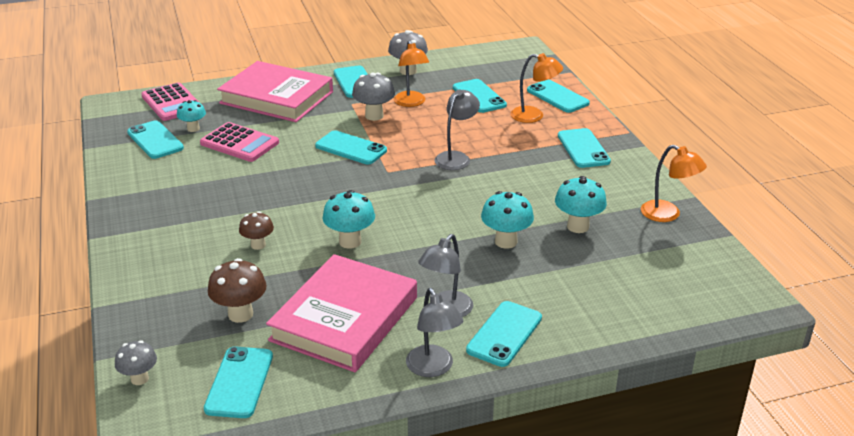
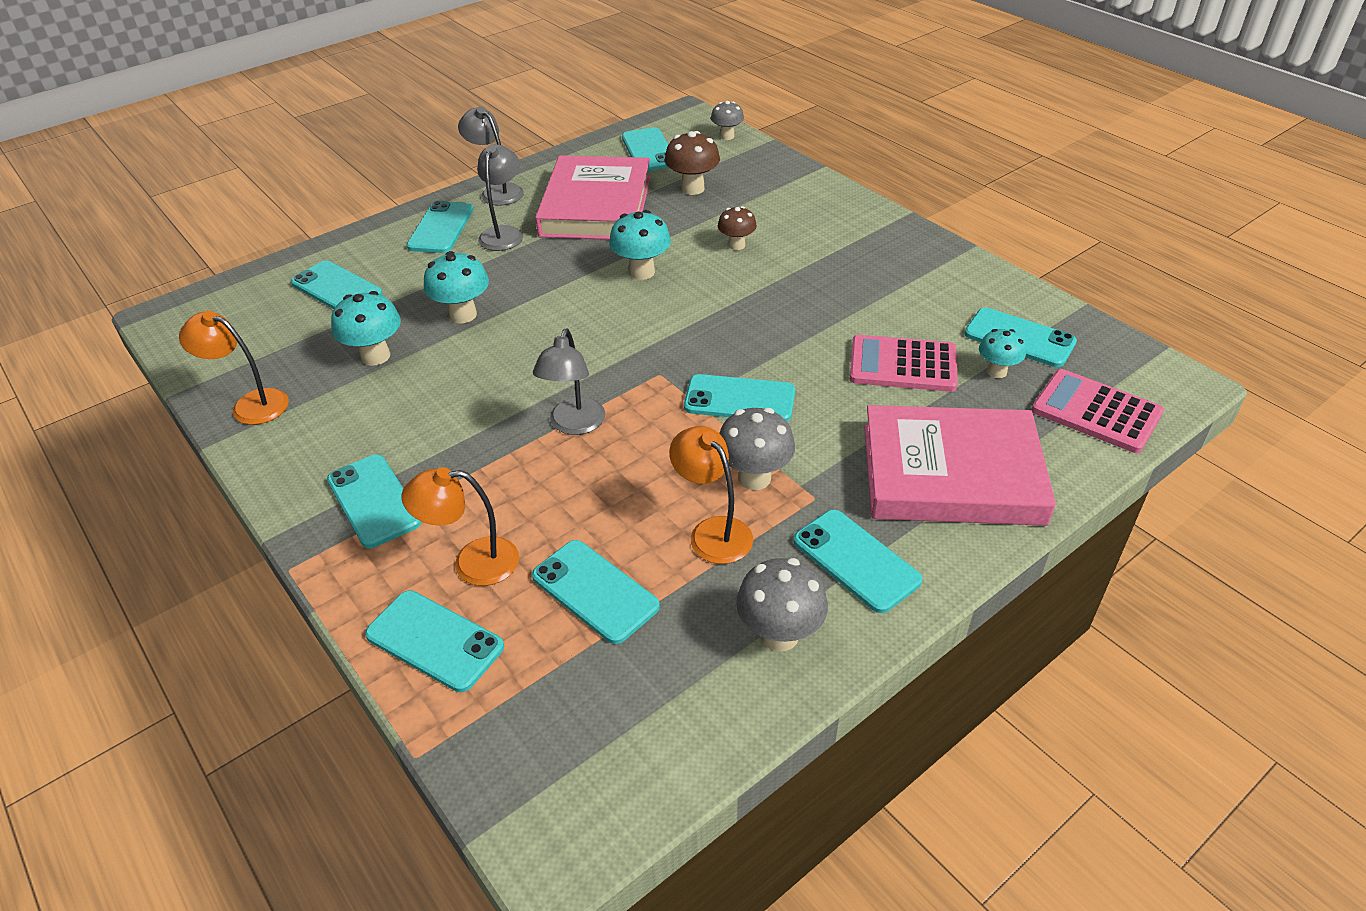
camera: 160 degrees right, 10 degrees up
(609, 291) = (337, 288): none -> turquoise phone

